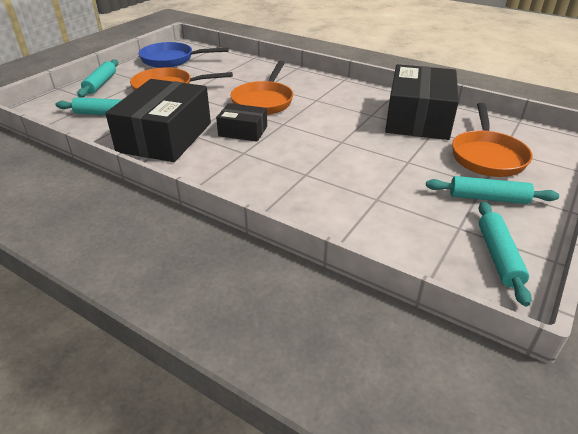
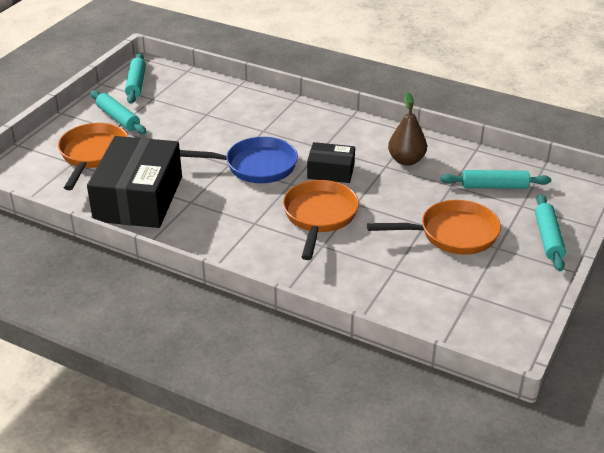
camera: 175 degrees right, 0 degrees up
(165, 137) = (406, 160): black box -> brown pear
(171, 60) = (491, 304): blue pan -> blue pan (255, 166)
(488, 198) = (118, 118): turquoise rolling pin -> turquoise rolling pin turned 45 degrees clockwise

